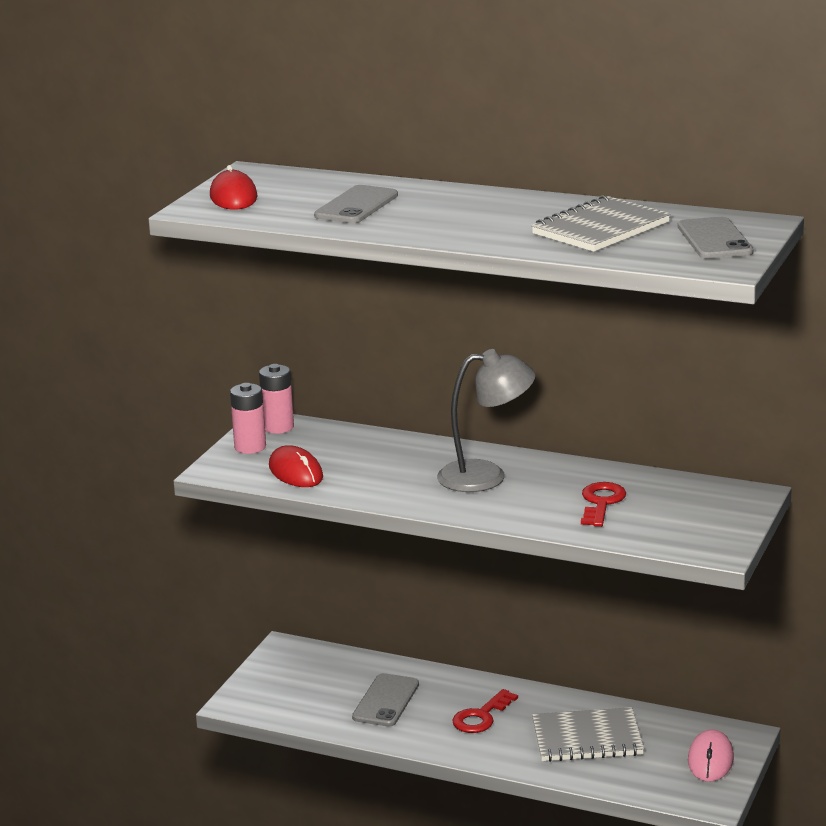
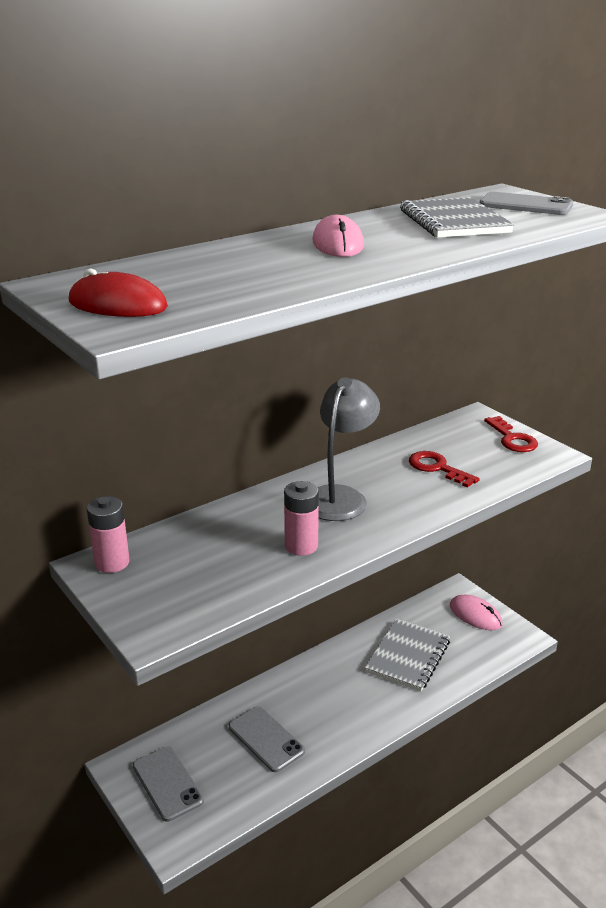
camera: 60 degrees left, 5 degrees up
(250, 447) = (131, 593): pink battery -> pink battery (301, 546)
(296, 472) = (218, 585): red mouse -> none
(356, 206) = (251, 270): grey phone -> grey phone (167, 783)
(464, 211) = (338, 244): none -> pink mouse
(481, 717) = (336, 695): red key -> red key (512, 439)

